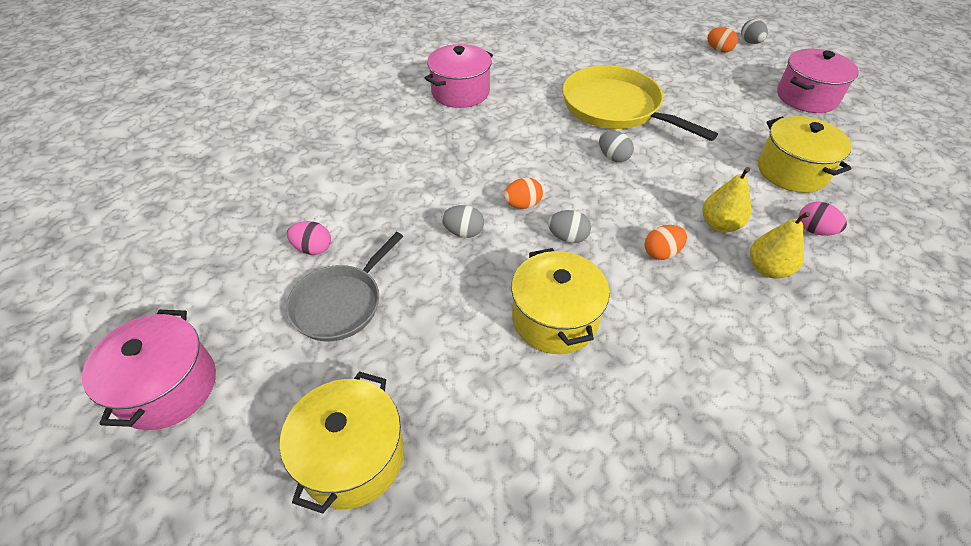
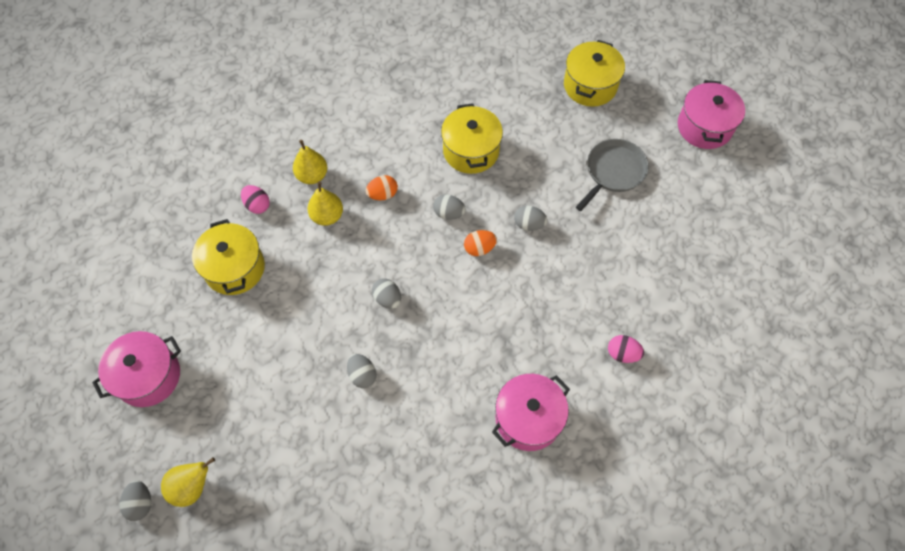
camera: 175 degrees left, 15 degrees up
(313, 249) = (643, 218): pink egg -> pink egg (622, 353)
(615, 107) = (362, 375): yellow pan -> grey egg
(718, 50) = (192, 487): orange egg -> yellow pear

